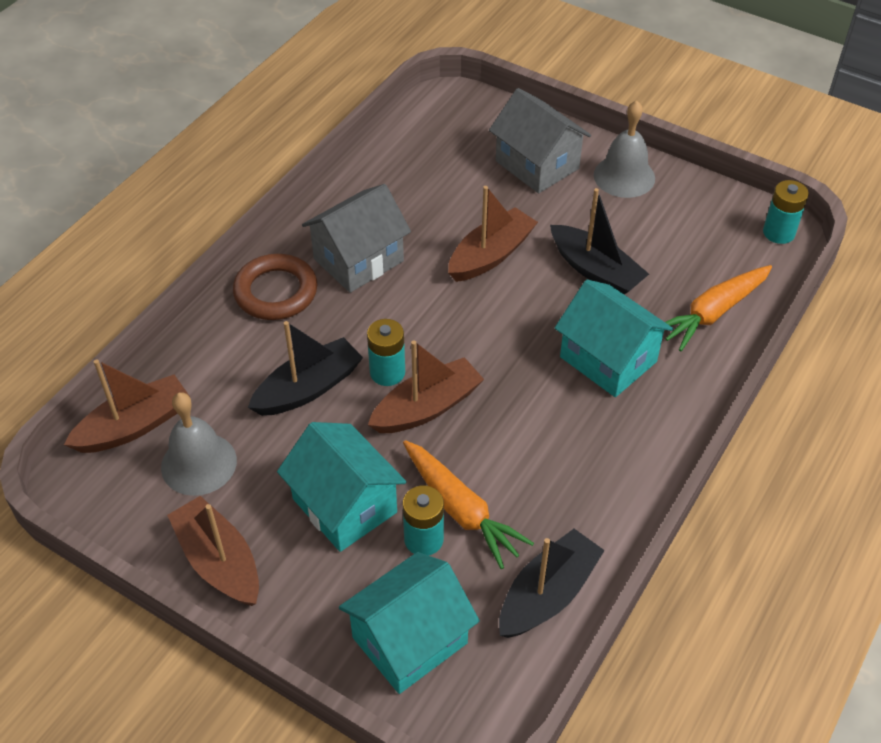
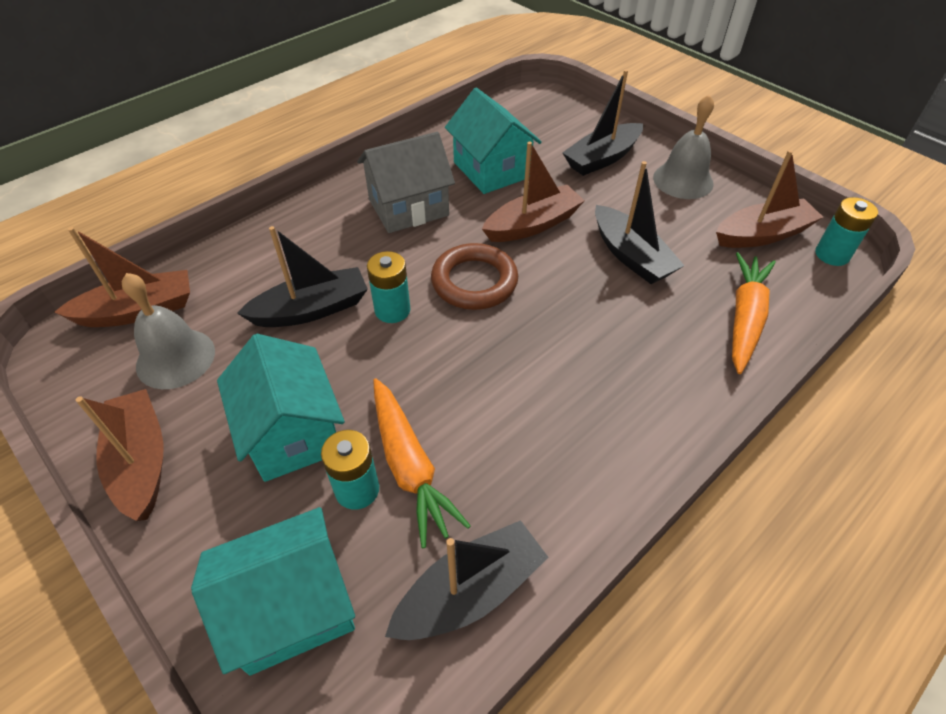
camera: 15 degrees right, 0 degrees up
(276, 292) = (323, 221): brown ring -> brown ring (474, 282)
(427, 407) = (417, 351): brown boat -> brown boat (762, 235)
(537, 165) = (602, 158): grey house -> black boat
(608, 359) = (619, 342): turquoise house -> turquoise house (491, 170)
(713, 313) = (745, 318): orange carrot -> orange carrot turned 135 degrees clockwise

